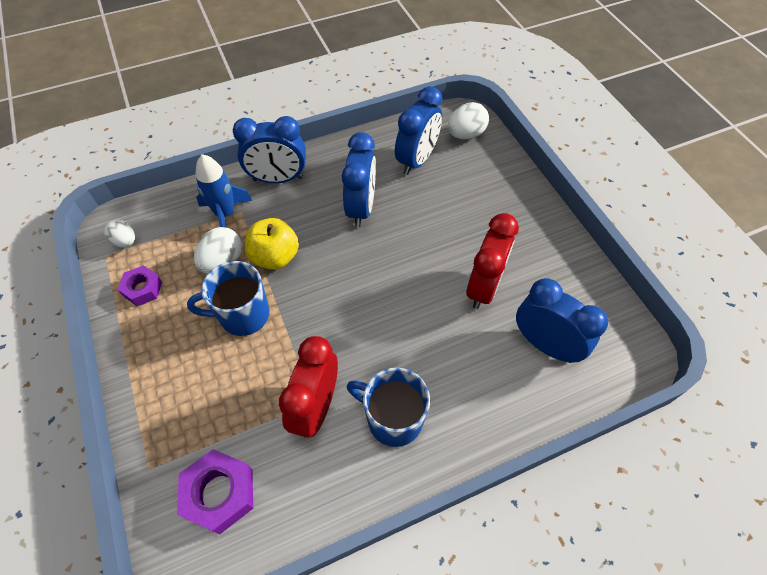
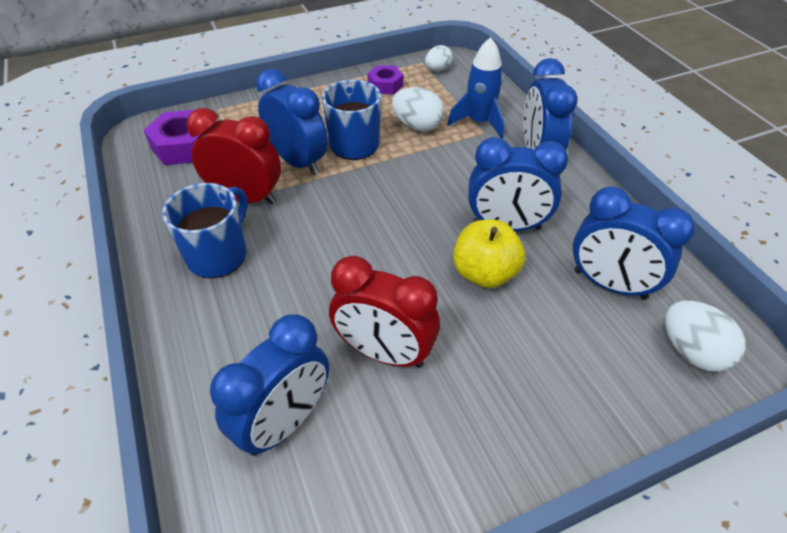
camera: 90 degrees right, 10 degrees down
(265, 364) = (298, 162): none -> blue clock
(275, 257) = (425, 160): yellow apple -> yellow apple (484, 273)

